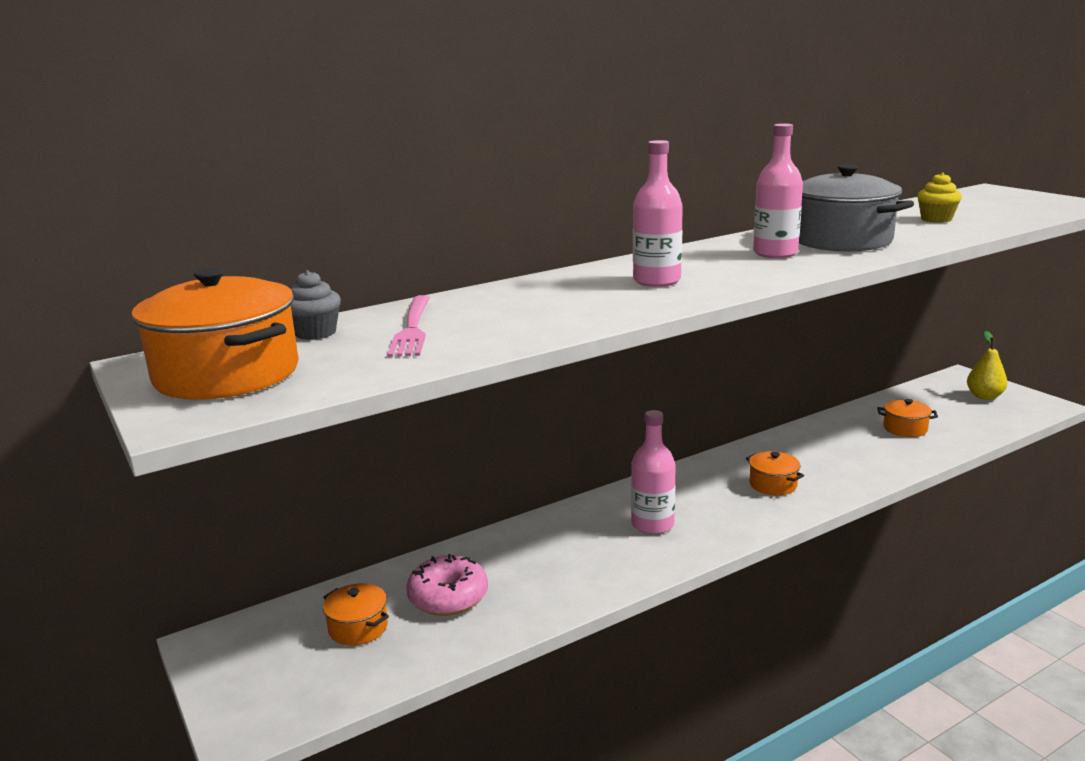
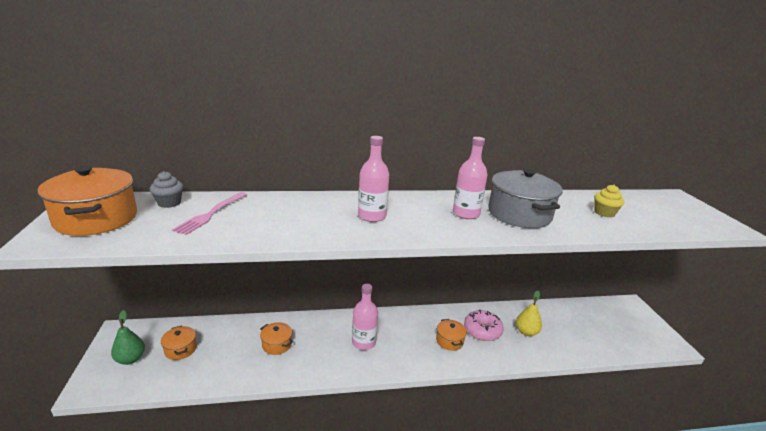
camera: 20 degrees right, 5 degrees up
(279, 669) = (130, 359): none -> green pear
(448, 597) = (232, 348): pink donut -> pink donut (482, 330)
(905, 429) = (561, 330): orange pot -> orange pot (277, 344)
(984, 396) = (634, 324): yellow pear -> yellow pear (526, 332)

